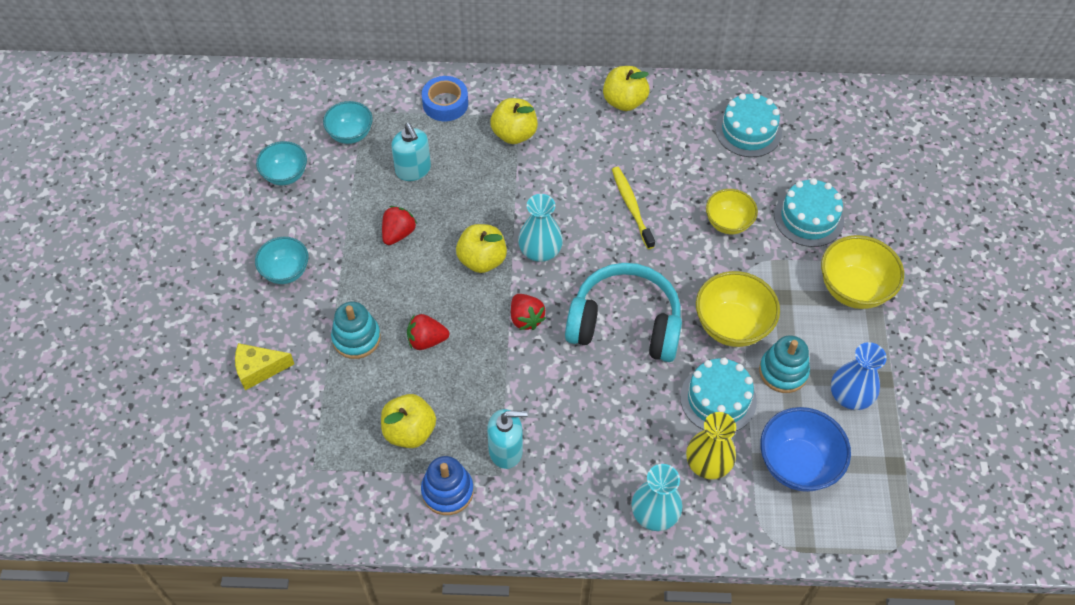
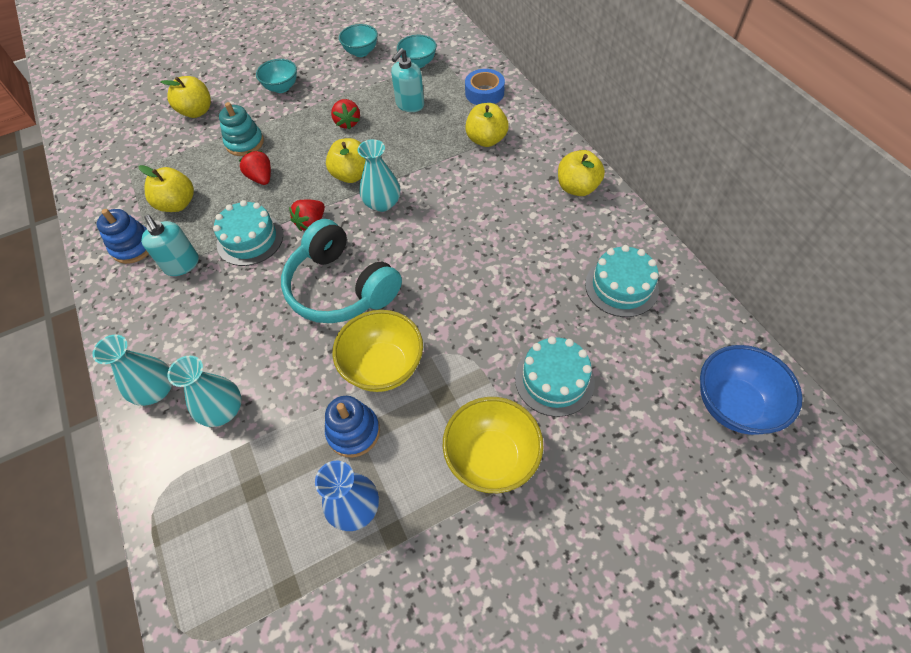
camera: 65 degrees right, 0 degrees up
(259, 369) = (197, 111): yellow cheese -> yellow apple
(398, 233) = (347, 123): red strawberry -> red strawberry turned 75 degrees clockwise
(625, 324) = (341, 287): turquoise headphones -> turquoise headphones turned 150 degrees clockwise
(631, 206) = (467, 240): yellow toothbrush -> none
(708, 463) = (223, 410): yellow vase -> turquoise vase
(718, 399) = (296, 389): turquoise cake -> turquoise cake (250, 239)
(728, 223) = (499, 316): yellow bowl -> none
(783, 371) = (353, 432): turquoise stacking toy -> blue stacking toy
(797, 464) = (250, 488): blue bowl -> blue bowl (733, 405)

